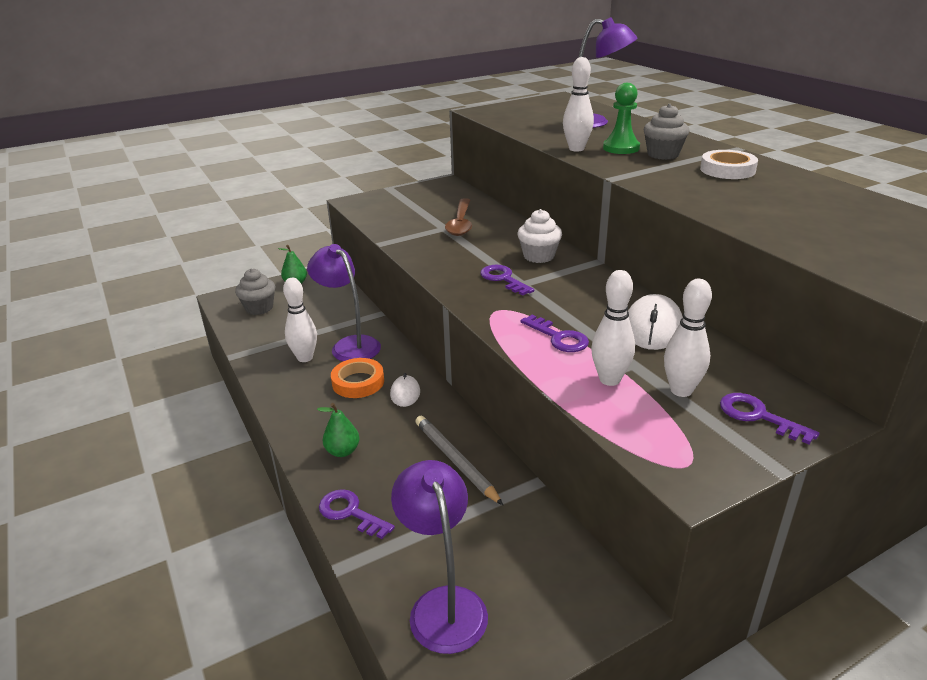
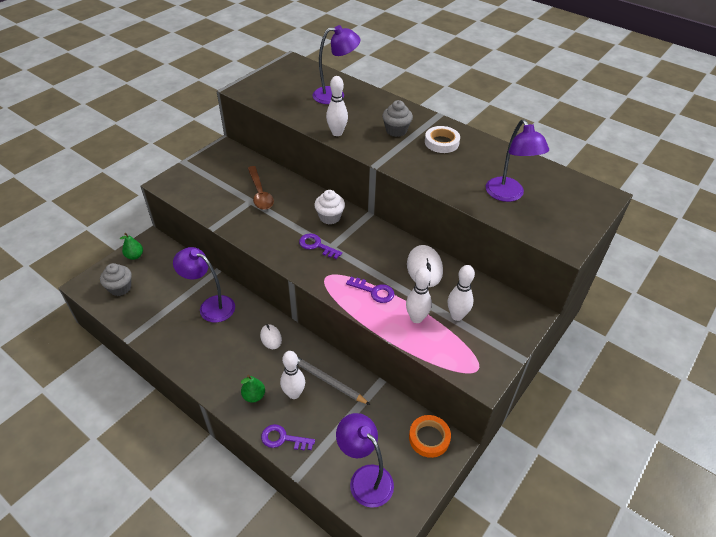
camera: 25 degrees left, 15 degrees up
(305, 358) = (184, 326): white bowling pin -> white bowling pin (294, 394)
(358, 382) = (234, 337): orange tape -> orange tape (429, 438)
(621, 148) = (366, 127): green pawn -> none
(758, 416) = (501, 324): purple key -> none
(816, 226) = (508, 195): none -> purple lamp

